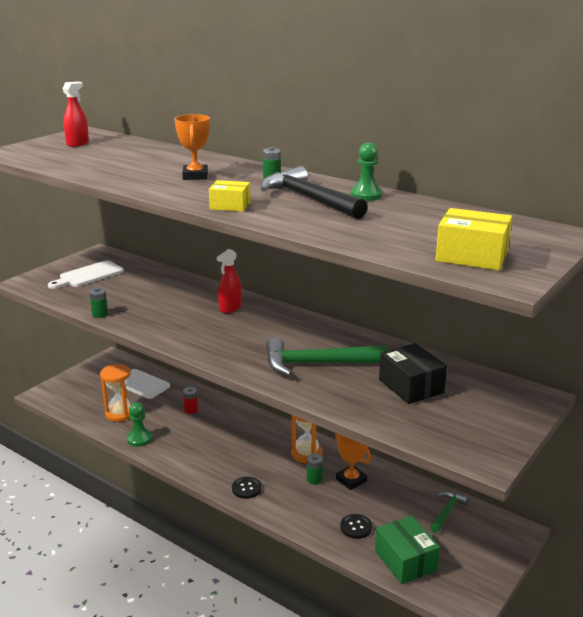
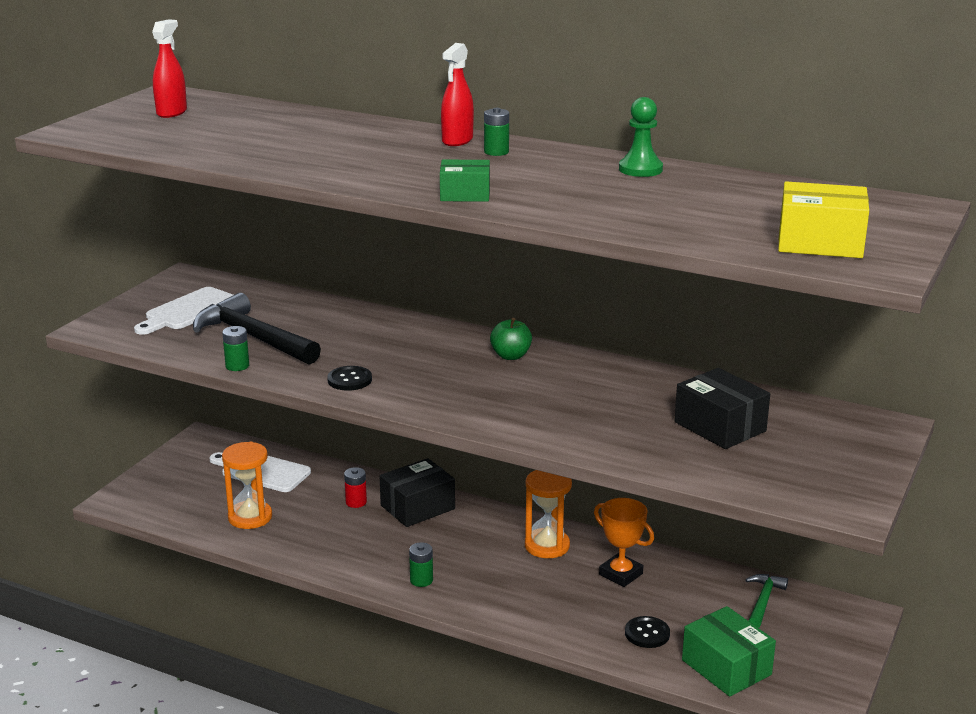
camera: 10 degrees left, 0 degrees up
(139, 439) = (294, 549): green pawn -> none
(195, 176) = (385, 154): orange trophy -> none
(229, 417) = (417, 507): none -> black box
(230, 206) = (465, 194): yellow box -> green box
(230, 308) = (425, 343): red spray bottle -> red spray bottle (457, 140)
(246, 488) = (477, 600): black button -> black button (349, 380)
(283, 322) = (510, 356): none -> green apple
(309, 199) = (567, 179): black hammer -> black hammer (253, 337)
(314, 479) = (569, 579): green battery -> green battery (421, 580)
(317, 364) = (582, 408): green hammer -> none

